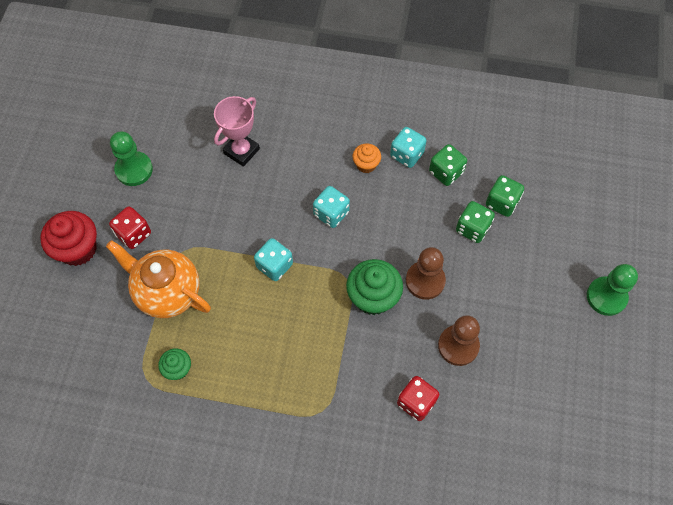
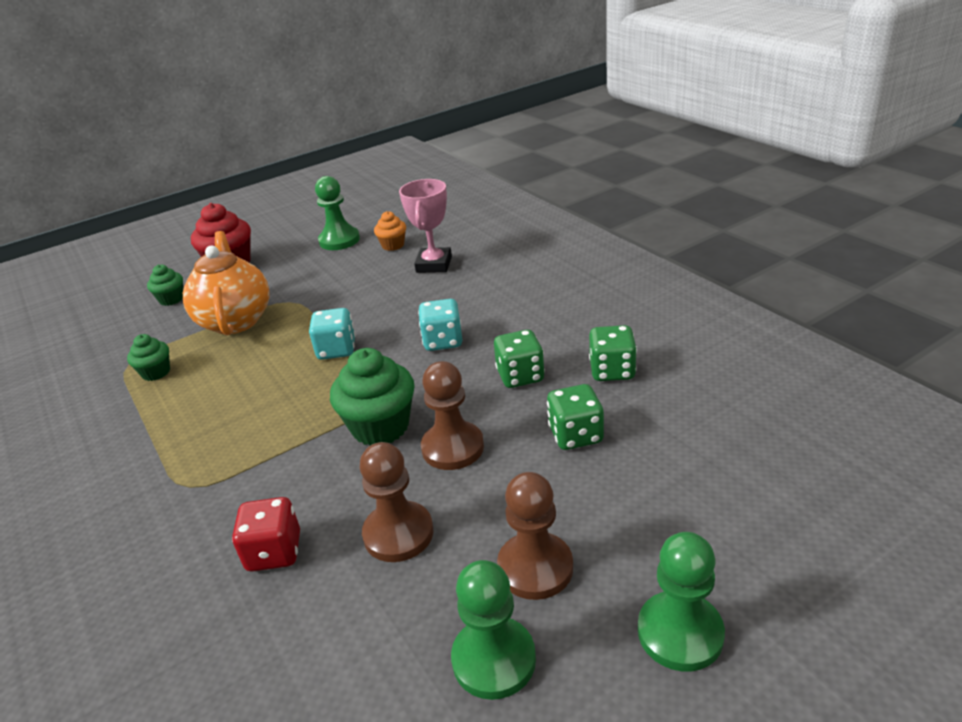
camera: 50 degrees right, 30 degrees down
(83, 310) = (171, 299): none -> green cupcake
(134, 234) = (276, 275): red dice -> none
(241, 151) = (434, 264): pink trophy -> pink trophy turned 75 degrees counterclockwise
(366, 164) = (531, 324): orange cupcake -> orange cupcake (393, 245)
(406, 155) = (586, 336): turquoise dice -> none
(502, 203) = (647, 433): green dice -> green dice (520, 376)
(530, 313) = (535, 568): none -> brown pawn
(558, 364) = (494, 659): none -> green pawn

